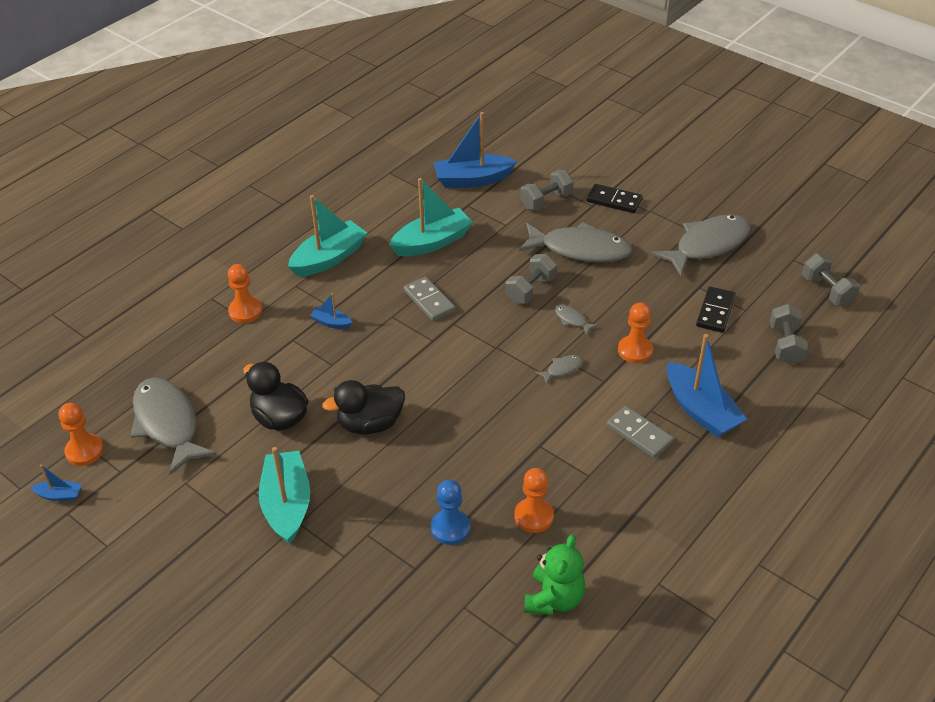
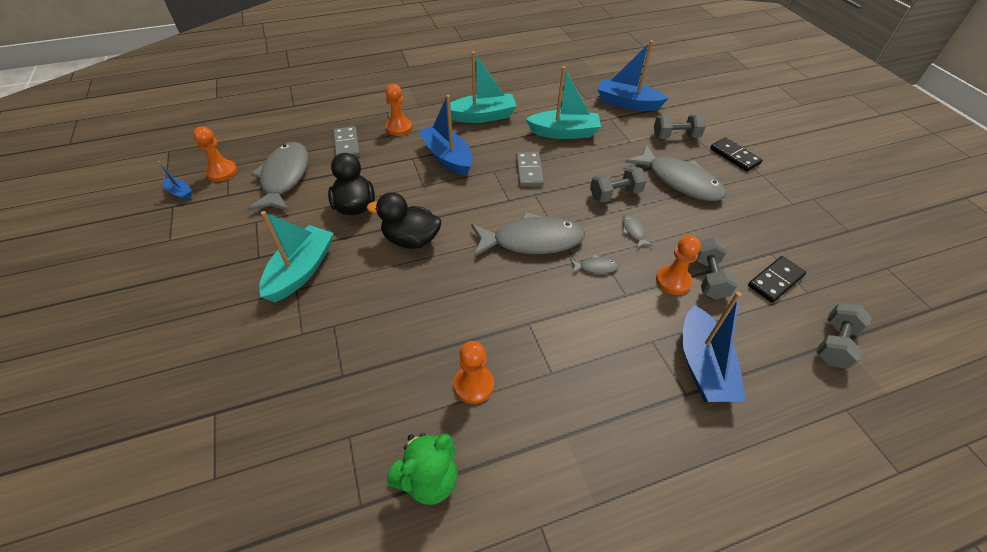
camera: 30 degrees right, 5 degrees up
(331, 323) = (447, 157): blue boat -> blue boat, size x2.13
(450, 528) = (398, 356): blue pawn -> none
(639, 434) = (626, 358): grey domino -> grey domino (347, 144)
(707, 245) = (802, 221): grey fish -> grey fish (532, 241)
(827, 291) = (911, 312): grey dumbbell -> grey dumbbell (708, 278)

